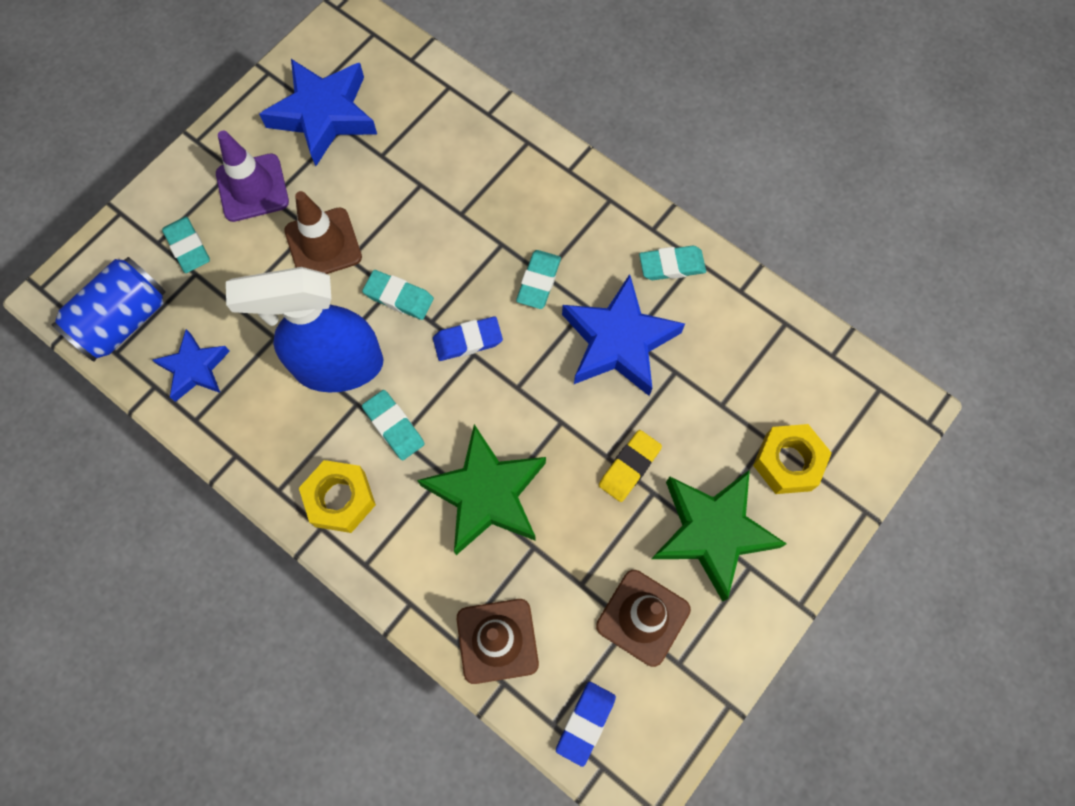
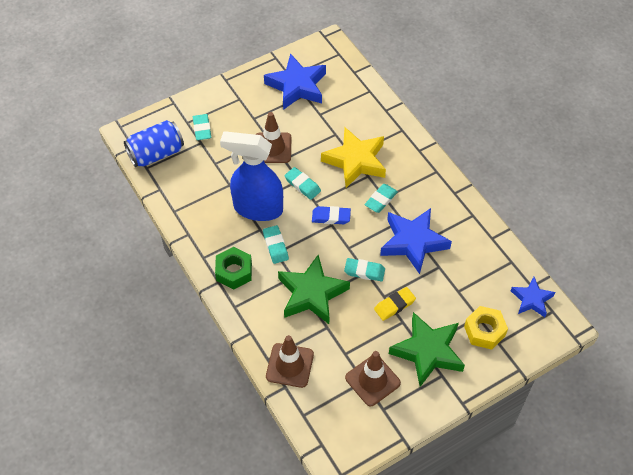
camera: 20 degrees right, 15 degrees down
(195, 368) = (183, 187): blue star -> blue star (531, 299)
(252, 188) = (246, 110): purple traffic cone -> none
(340, 499) = (234, 272): yellow nut -> green nut
(472, 223) = (355, 161): none -> yellow star
(585, 723) = (321, 420): blue eraser -> none
(671, 265) = (458, 214): turquoise eraser -> turquoise eraser (364, 271)

